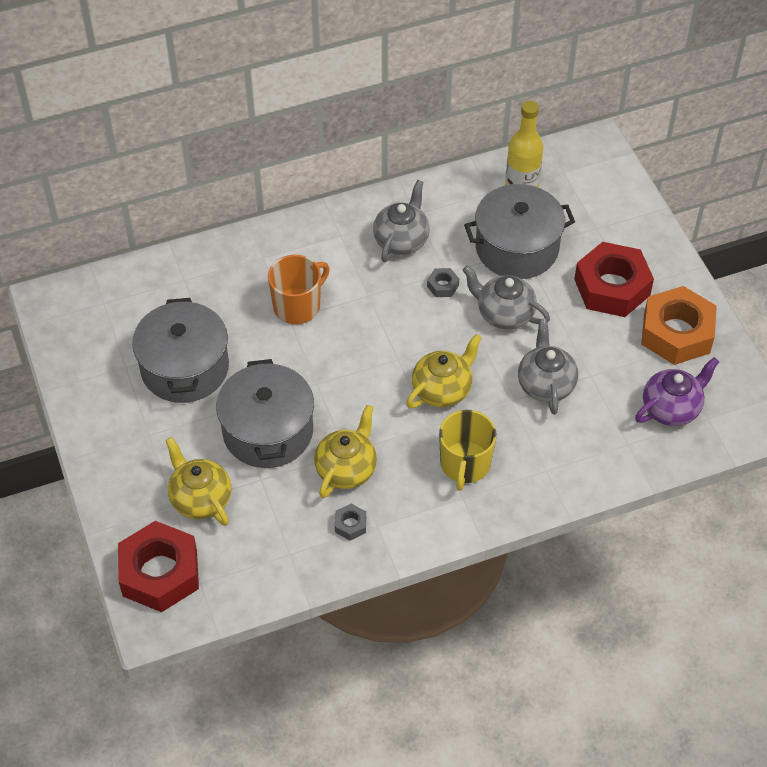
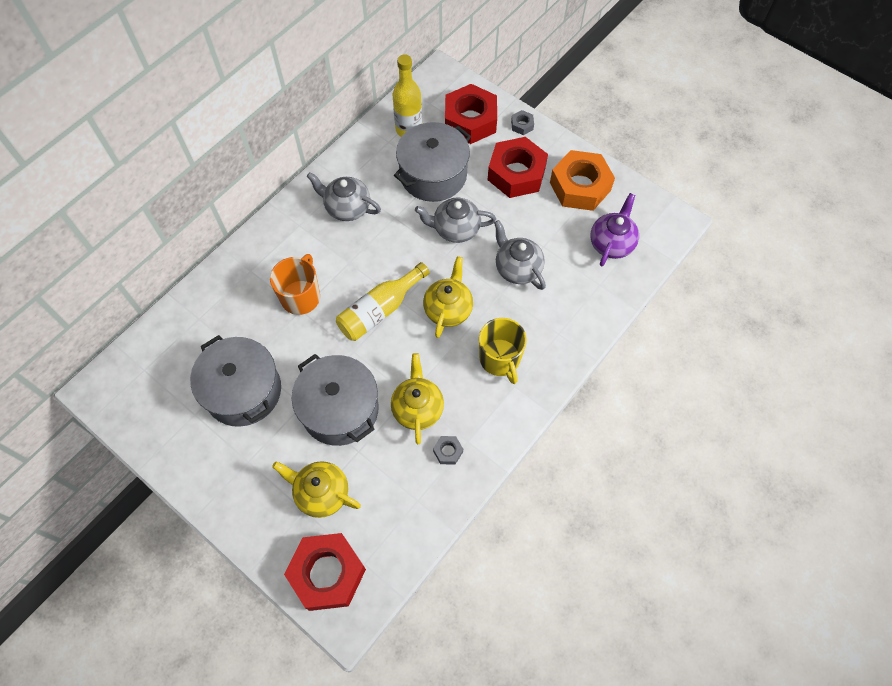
camera: 30 degrees left, 10 degrees up
(370, 356) = (380, 310): none -> yellow bottle
(401, 240) = (347, 208): grey teapot -> grey teapot turned 60 degrees counterclockwise
(442, 286) = (398, 229): grey nut -> grey nut (522, 125)
(597, 209) = (470, 120): none -> red nut

